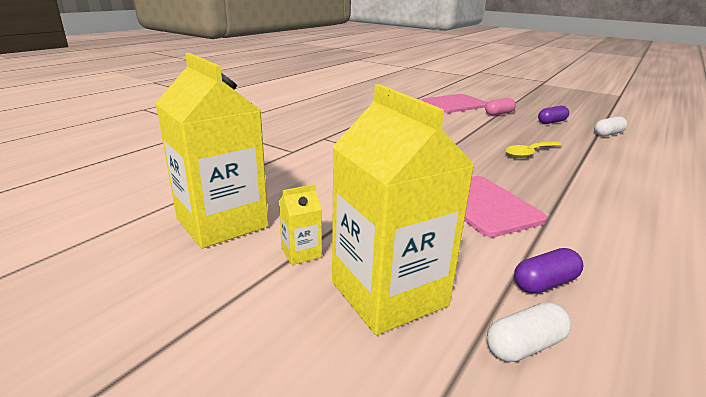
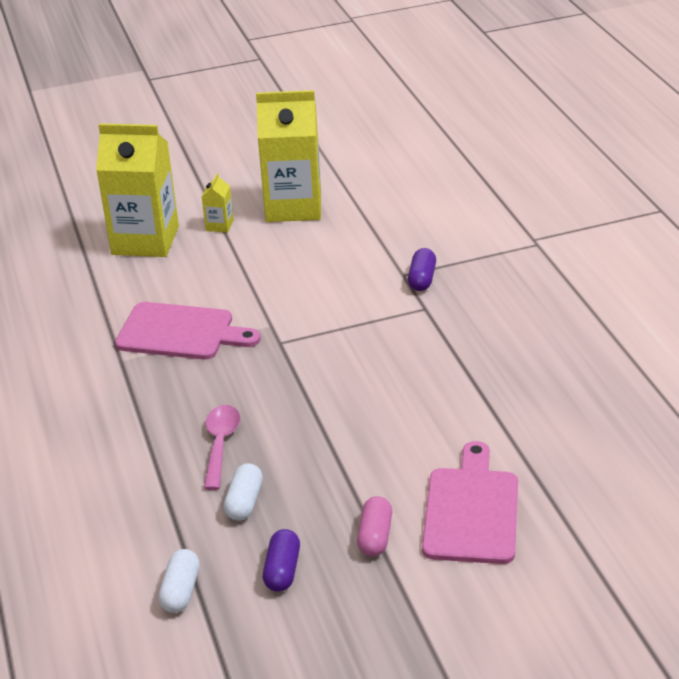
camera: 130 degrees right, 10 degrees up
(525, 346) = (61, 262): white capsule -> white capsule (244, 502)
(529, 153) = (220, 444): yellow spoon -> pink spoon
(544, 283) = (77, 298): purple capsule -> purple capsule (422, 279)

